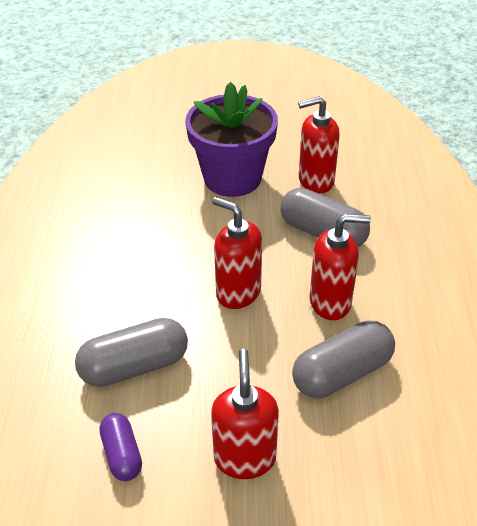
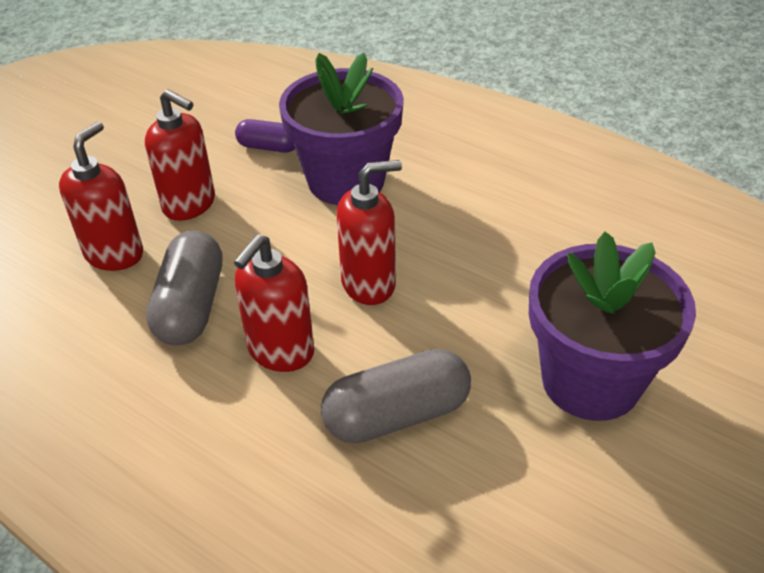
camera: 125 degrees right, 0 degrees up
(135, 366) = (346, 181): grey capsule -> purple flower pot
(315, 181) = (515, 477): red soap dispenser -> red soap dispenser (114, 254)

